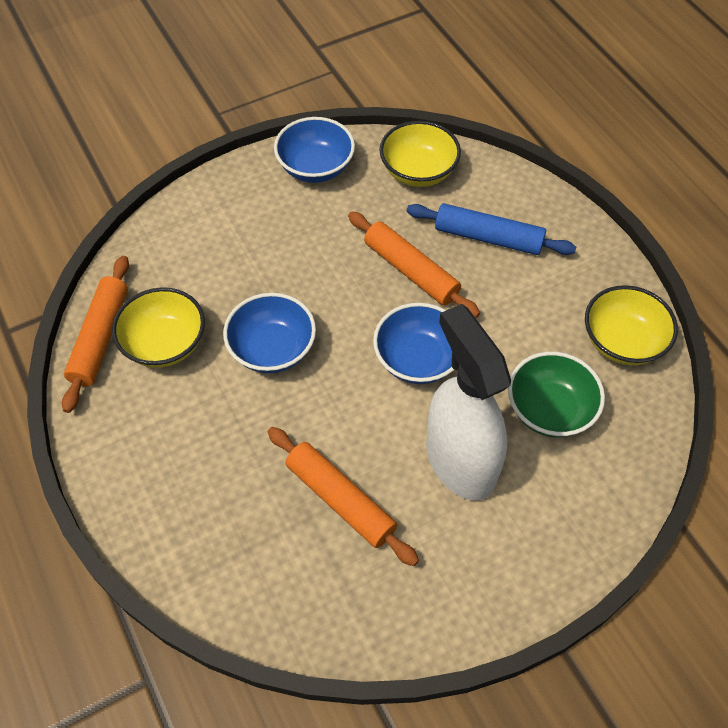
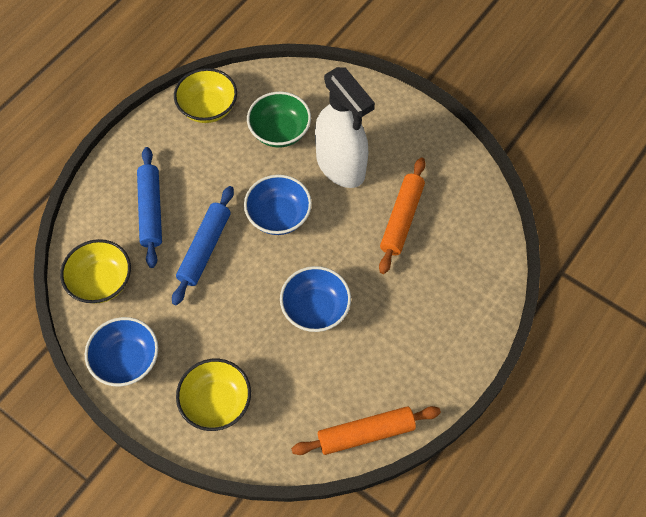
camera: 115 degrees left, 5 degrees up
(165, 344) = (347, 384): yellow bowl -> yellow bowl (216, 402)
(411, 271) = (204, 248): orange rolling pin -> blue rolling pin
(460, 461) = (341, 166): white spray bottle -> white spray bottle turned 75 degrees counterclockwise

